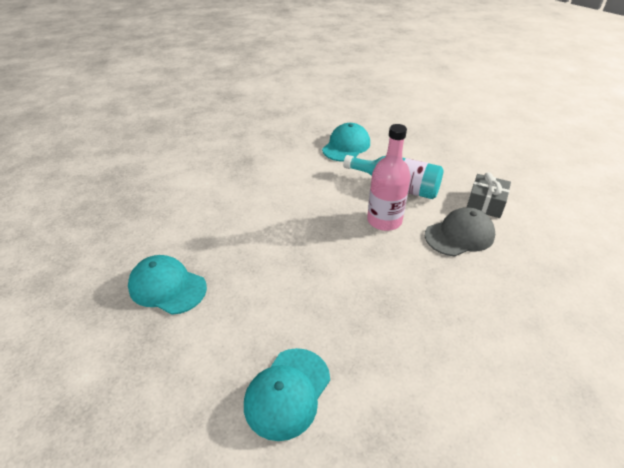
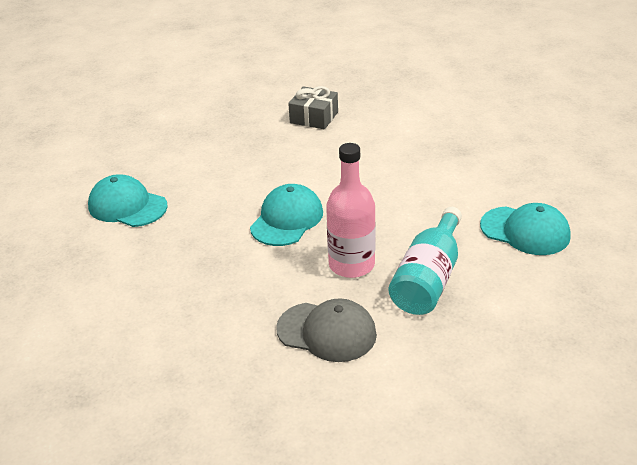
camera: 90 degrees right, 5 degrees down
(167, 287) = (247, 133): turquoise cap -> turquoise cap (287, 219)
(459, 235) = (327, 332): grey cap -> grey cap turned 45 degrees counterclockwise
(485, 203) = (402, 370): grey gift -> grey gift (314, 117)

